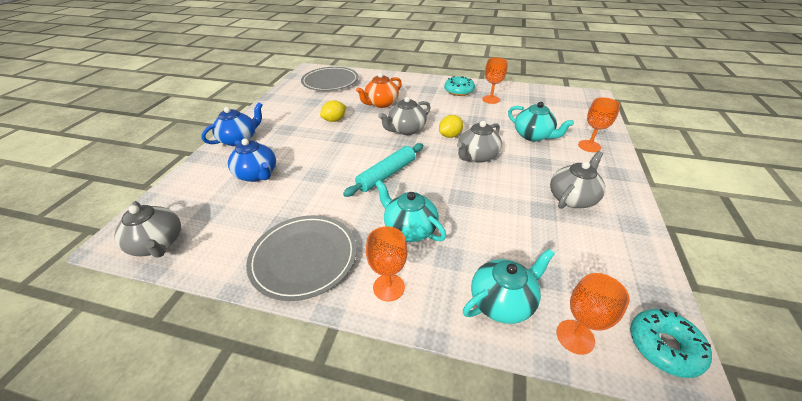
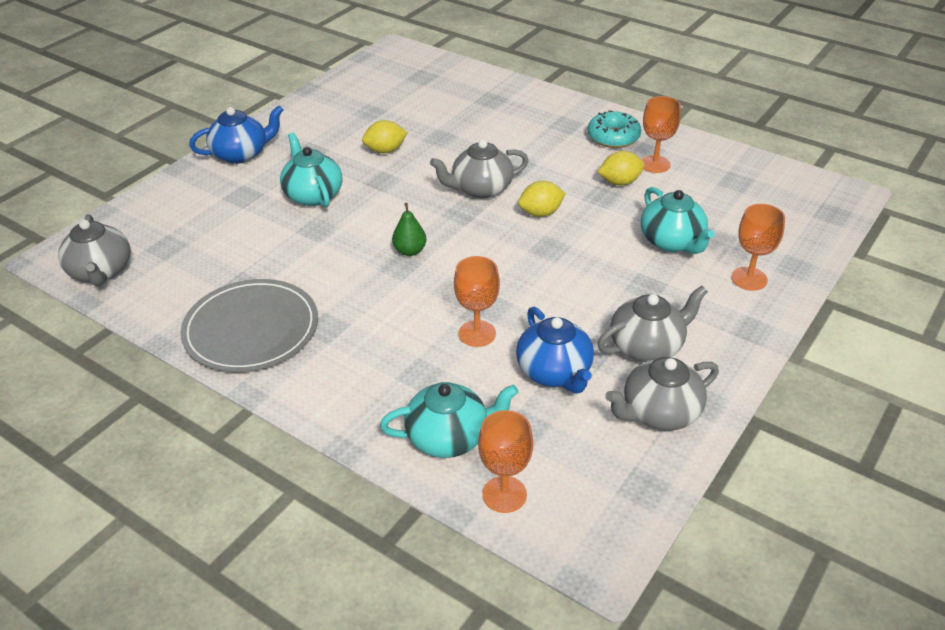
camera: 20 degrees right, 0 degrees up
(257, 174) = (243, 211): blue teapot -> blue teapot (554, 372)
(330, 81) = (416, 79): grey plate -> none
(381, 103) = (471, 136): orange teapot -> none
(387, 174) = (410, 251): turquoise rolling pin -> green pear
(388, 287) = (328, 386): orange goblet -> orange goblet (477, 333)
(409, 229) = (394, 329): turquoise teapot -> turquoise teapot (313, 195)
(477, 156) = (557, 254): grey teapot -> grey teapot (659, 413)
(480, 111) = (620, 182): none -> yellow lemon
(664, 346) = (600, 534): turquoise donut -> none

